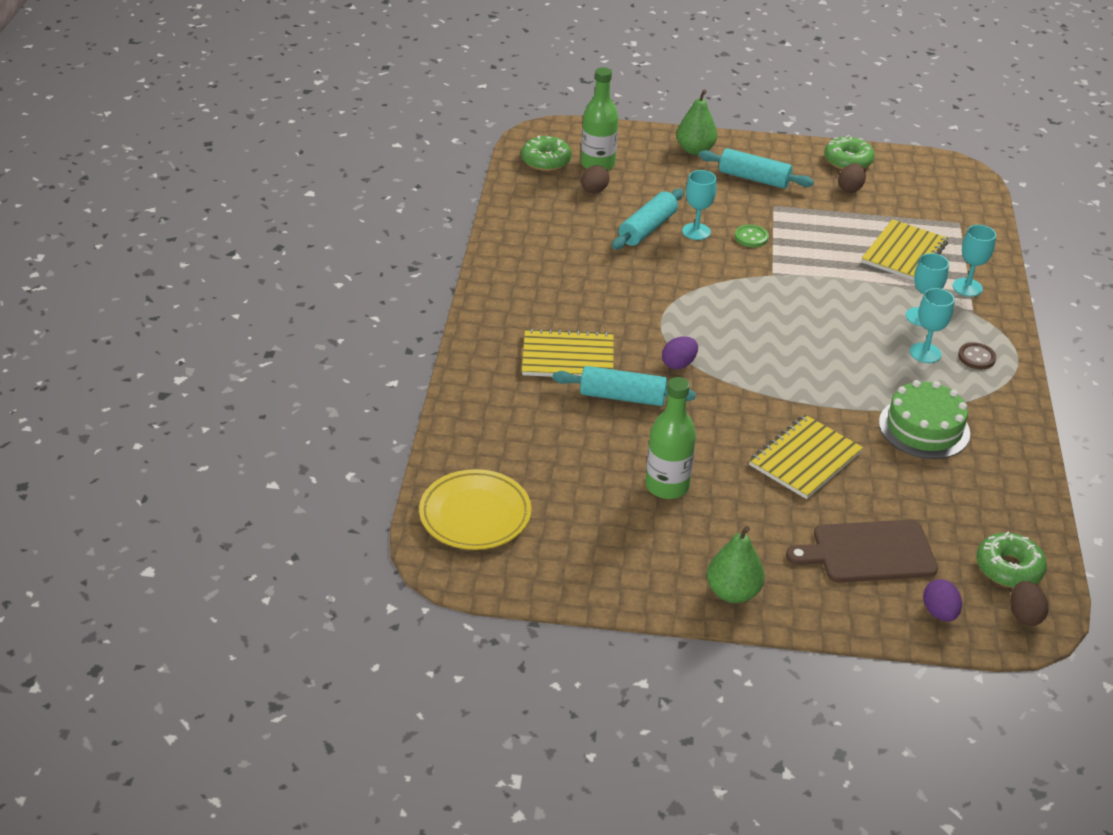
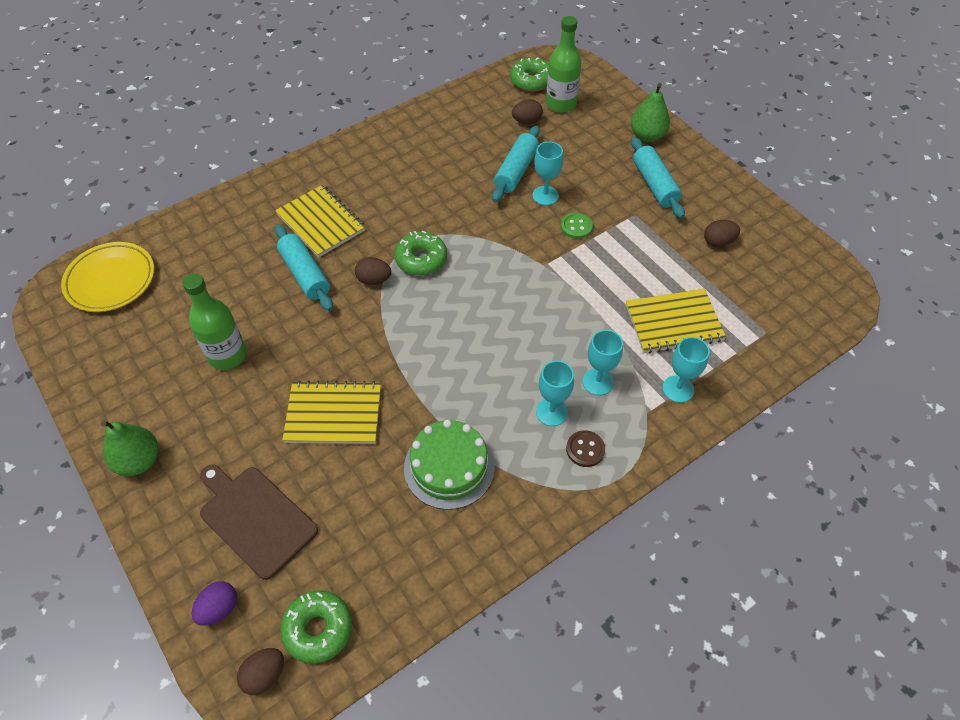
camera: 50 degrees right, 15 degrees up
(647, 229) = (516, 171): turquoise rolling pin -> turquoise rolling pin turned 60 degrees counterclockwise
(678, 364) = (374, 280): purple egg -> brown egg
(848, 161) = (755, 219): green donut -> green donut (421, 259)

